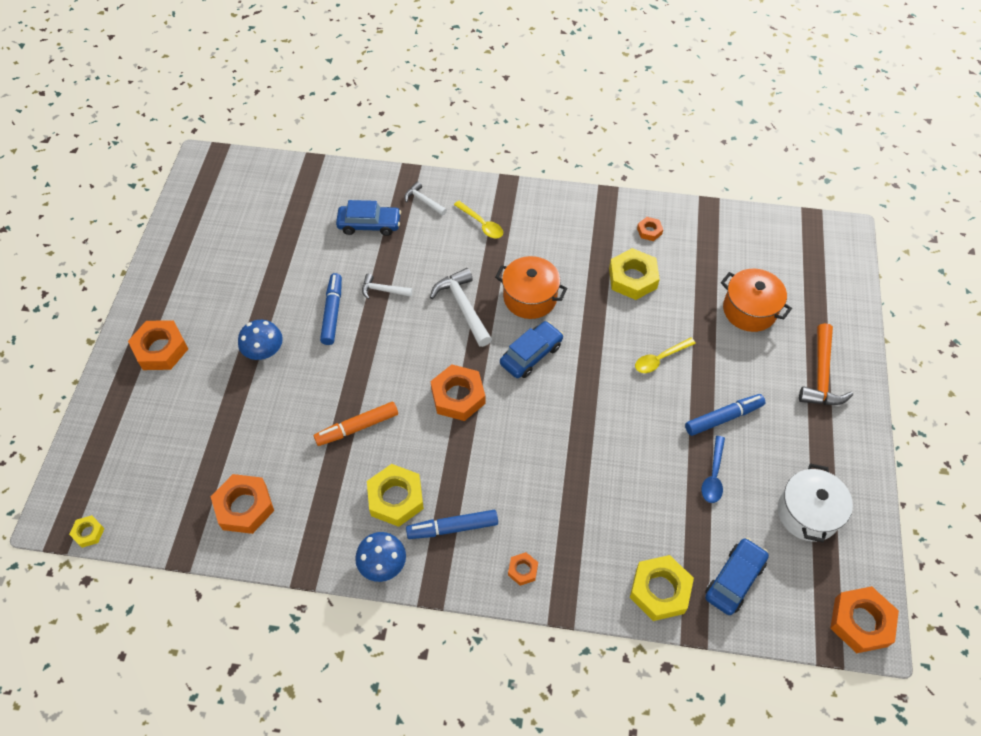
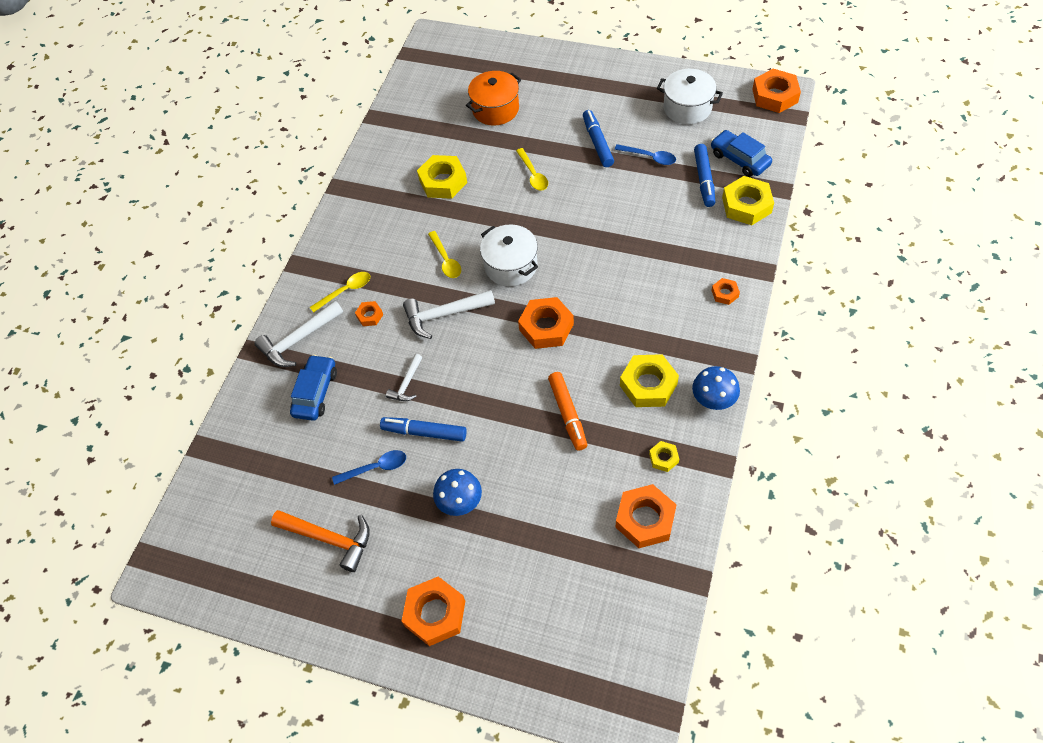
camera: 75 degrees left, 0 degrees up
(88, 533) = (661, 680): yellow nut -> yellow nut (663, 458)
(296, 283) = (376, 468): none -> blue spoon
(423, 201) = (298, 340): white hammer -> white hammer, size x1.72
(452, 527) = (681, 341): blue marker -> blue marker (704, 179)
(530, 297) = (446, 260): orange pot -> yellow spoon
(531, 355) = (511, 266): blue car -> white pot
(649, 231) = (393, 162): orange nut -> orange nut (370, 316)
(821, 375) = (567, 77): orange hammer -> orange hammer (329, 539)

